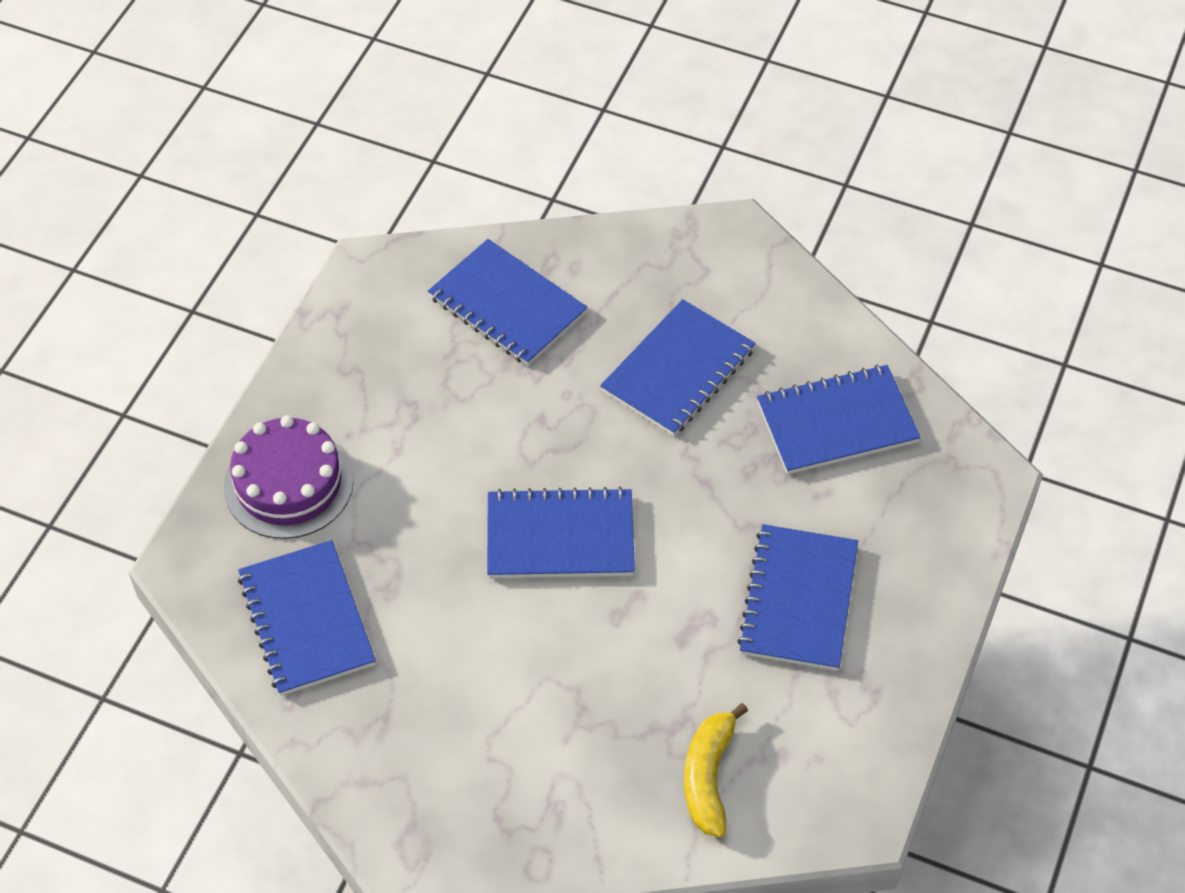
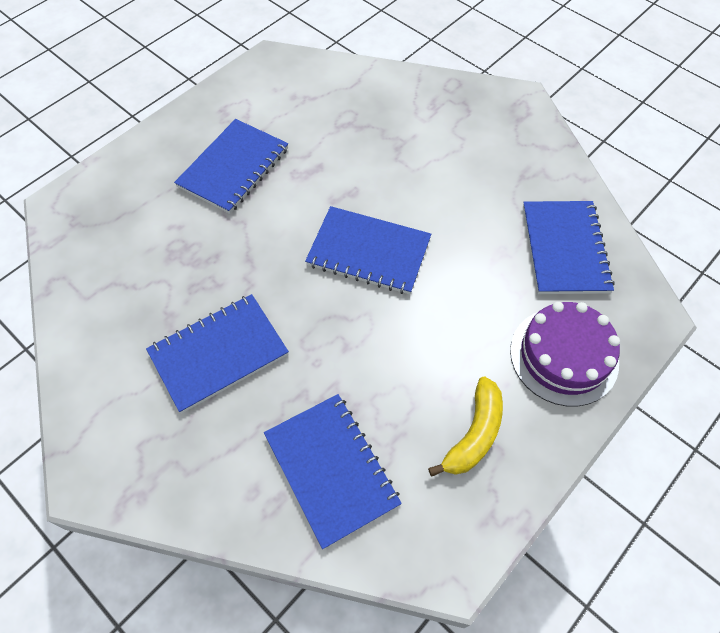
camera: 160 degrees left, 5 degrees up
(708, 776) = (340, 97): yellow banana -> yellow banana (474, 434)
(837, 422) = (129, 272): blue notebook -> none

